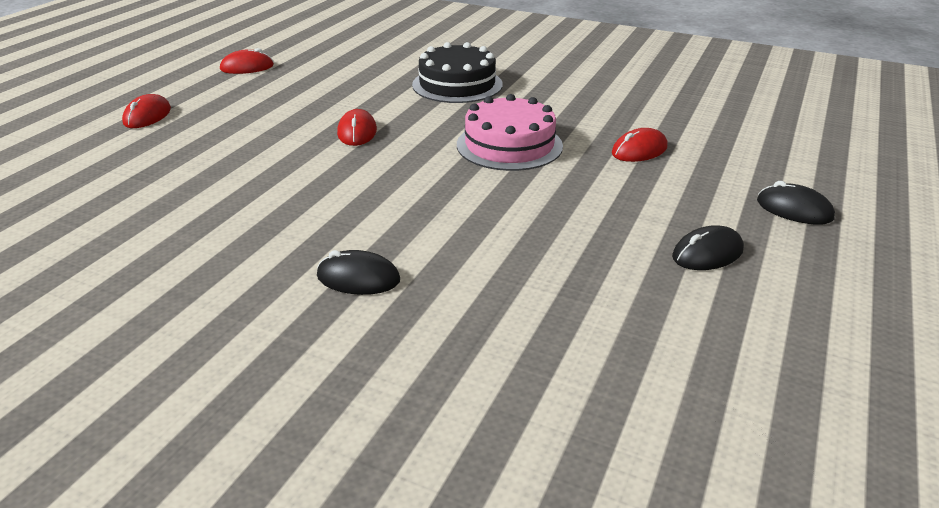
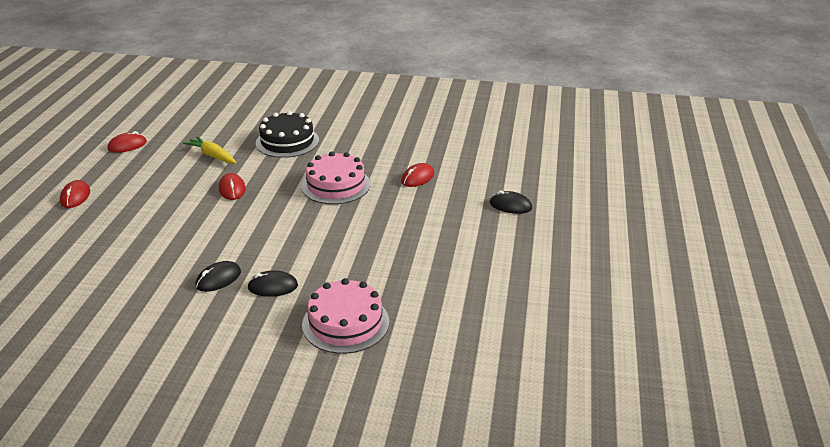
camera: 15 degrees left, 0 degrees up
(349, 90) = (212, 156): none -> yellow carrot
(460, 363) = (345, 323): none -> pink cake
(707, 253) = (465, 240): black mouse -> black mouse (218, 279)

